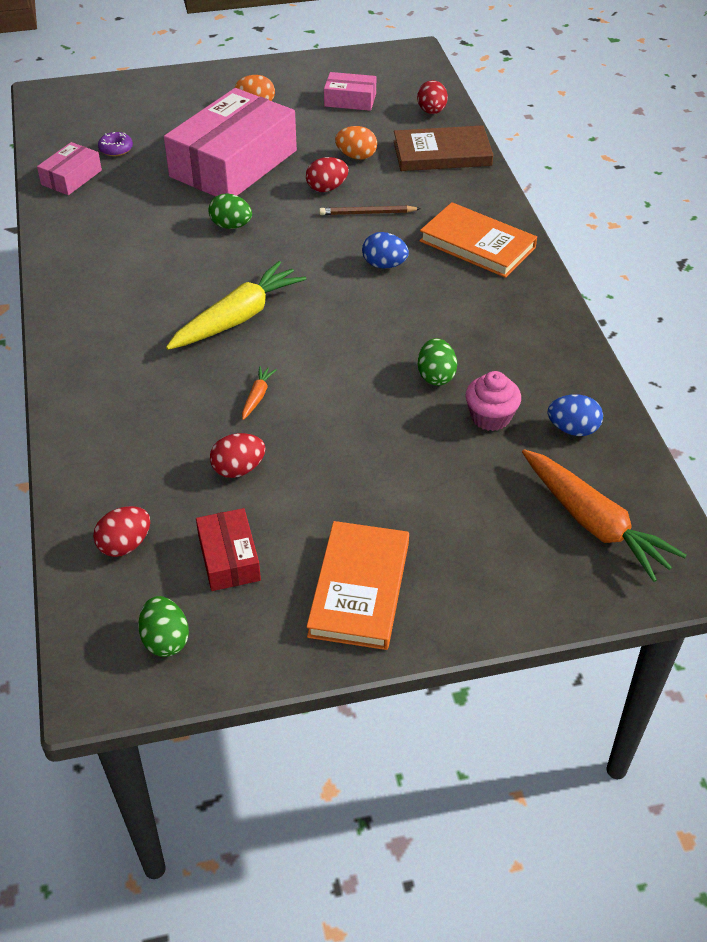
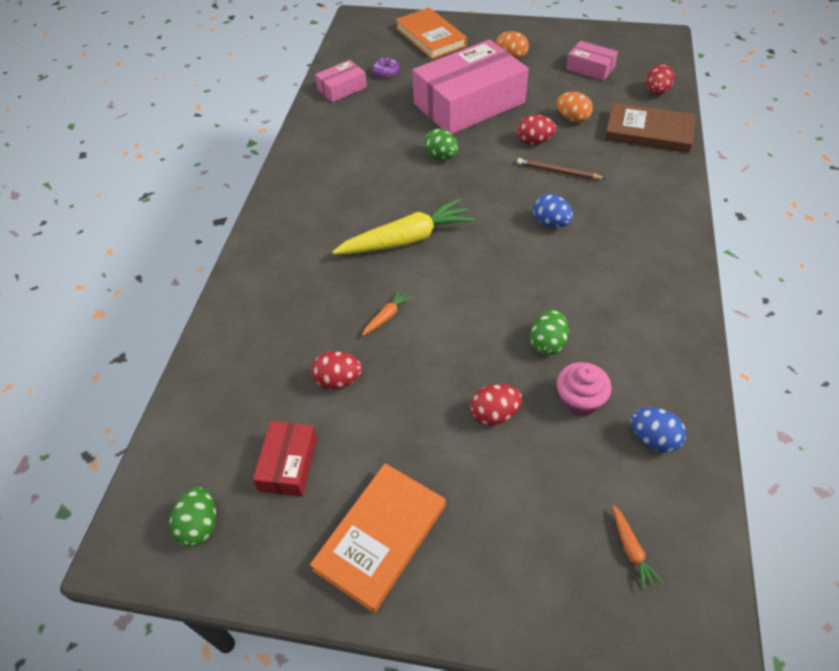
camera: 25 degrees right, 5 degrees up
(125, 545) = (216, 421): red egg -> red egg (494, 414)
(477, 244) = (643, 224): orange book -> orange book (431, 37)
(593, 523) = (631, 549): orange carrot -> orange carrot, size x0.43

